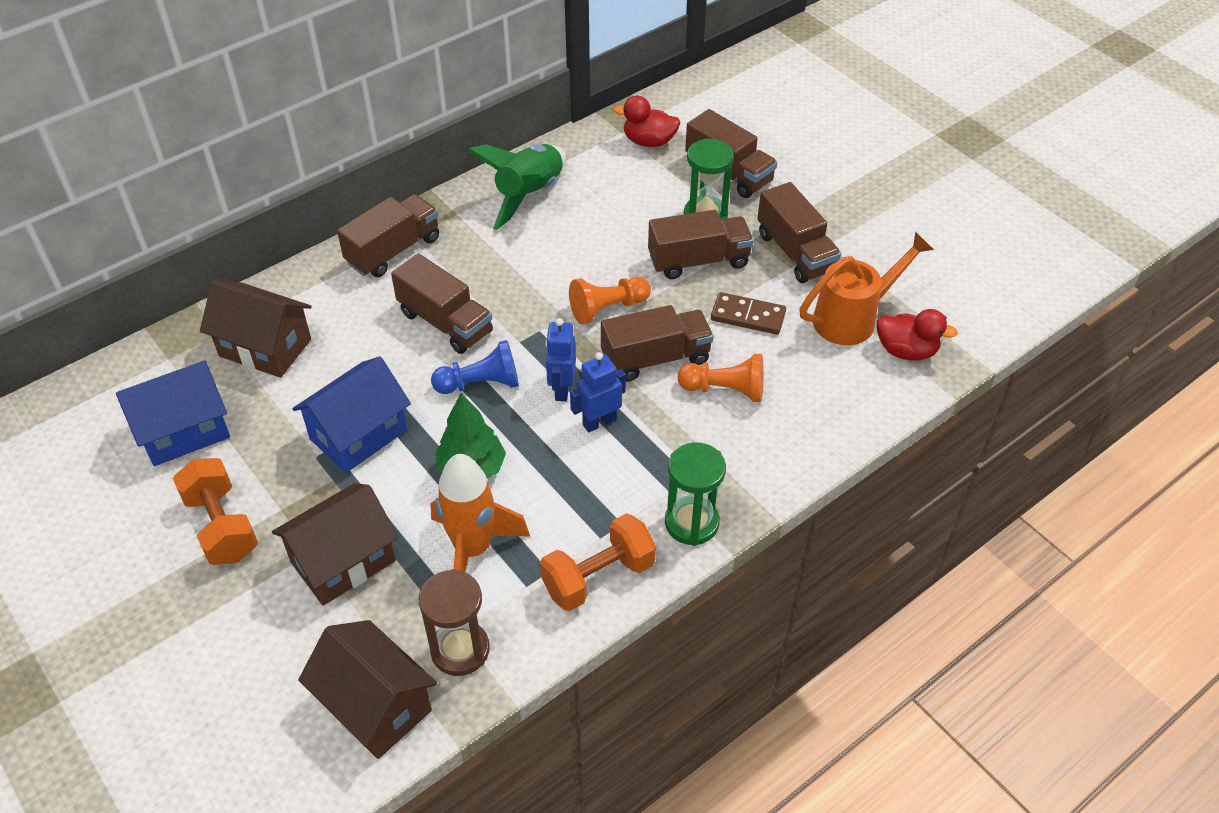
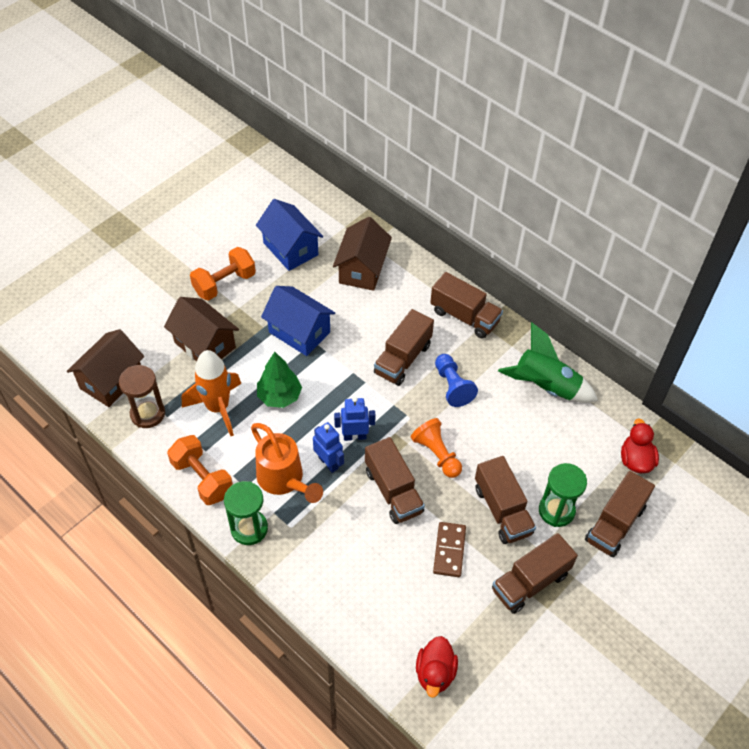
camera: 80 degrees right, 5 degrees up
(480, 384) = (351, 388): blue pawn -> blue pawn (452, 386)
(725, 390) = (371, 540): orange pawn -> none
(852, 318) = (463, 630): orange watering can -> orange watering can (284, 480)

